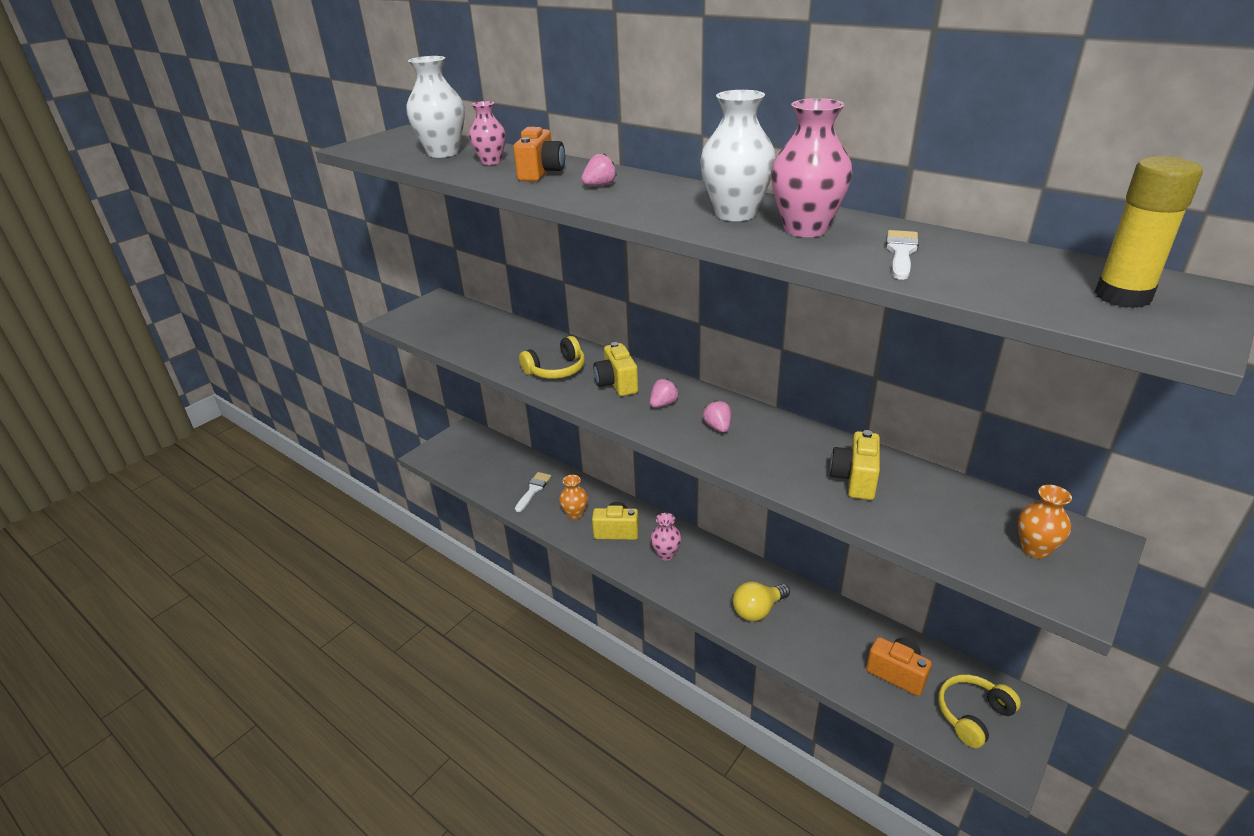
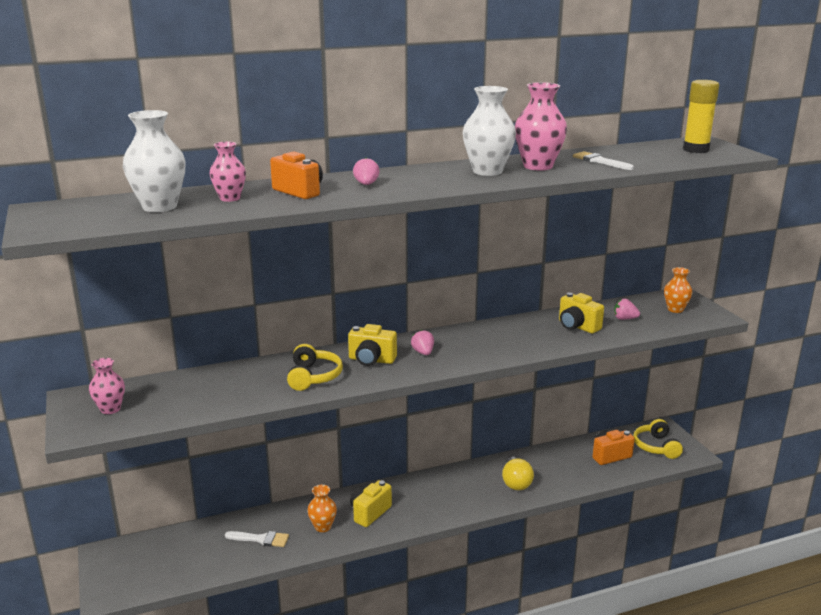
camera: 60 degrees left, 10 degrees down
(533, 490) = (261, 539): white brush -> white brush turned 135 degrees clockwise
(666, 554) = (422, 499): pink vase -> pink vase (110, 409)
(718, 427) = (476, 344): pink strawberry -> pink strawberry (624, 319)

